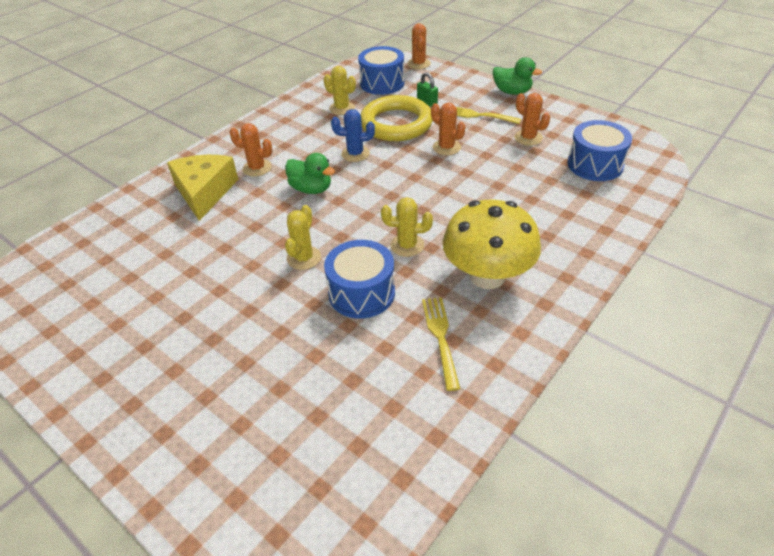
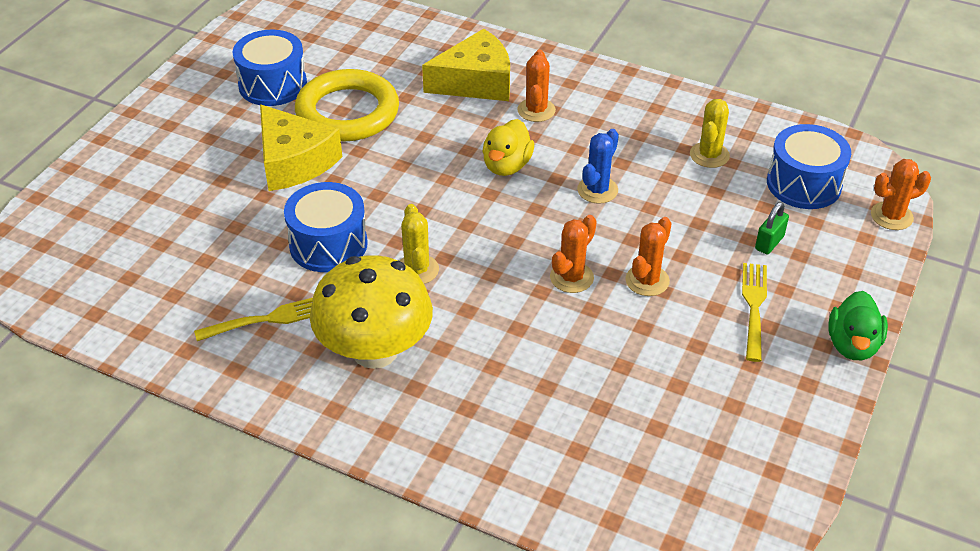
camera: 75 degrees right, 0 degrees up
(244, 308) = (294, 161): none -> yellow cheese
(304, 258) = (377, 187): yellow cactus -> none
(311, 189) = (507, 166): green duck -> yellow duck
(355, 154) = (597, 190): blue cactus -> blue cactus turned 45 degrees clockwise
(396, 123) = (691, 218): yellow ring -> yellow ring (347, 112)
(528, 138) = (710, 374): orange cactus -> orange cactus (571, 277)
(595, 164) = (661, 463): blue drum -> blue drum (273, 85)

